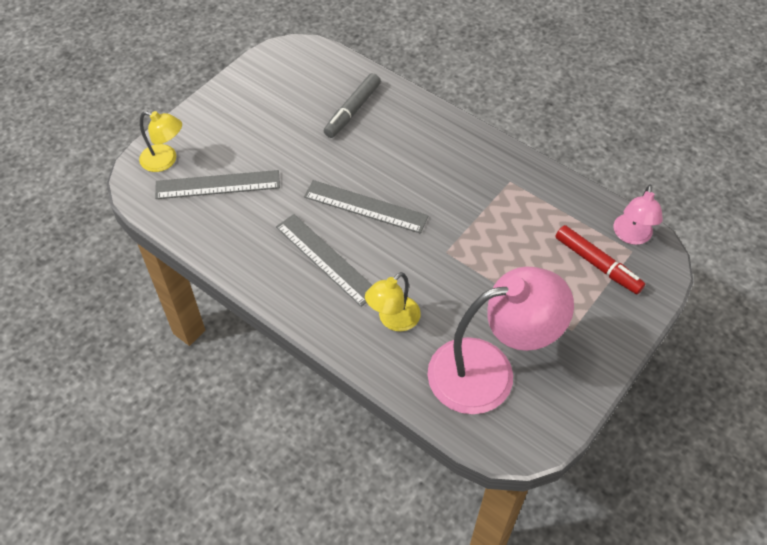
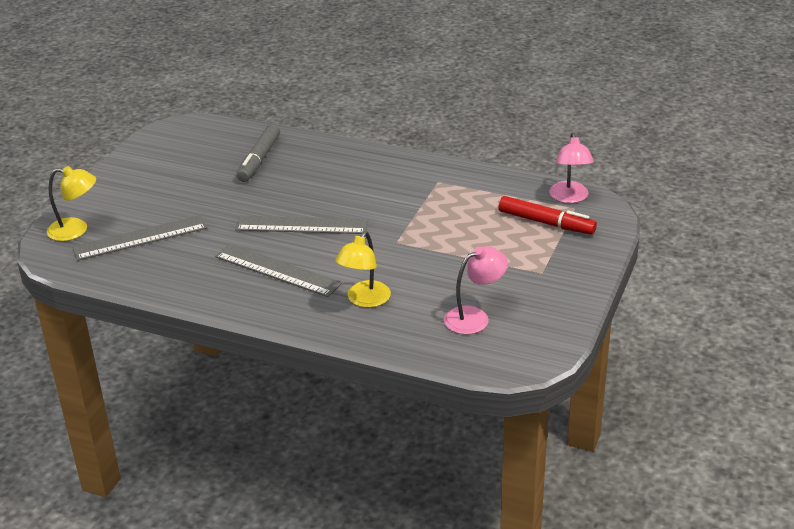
camera: 15 degrees left, 20 degrees down
(489, 371) = (474, 317): pink lamp -> pink lamp, size x0.51

